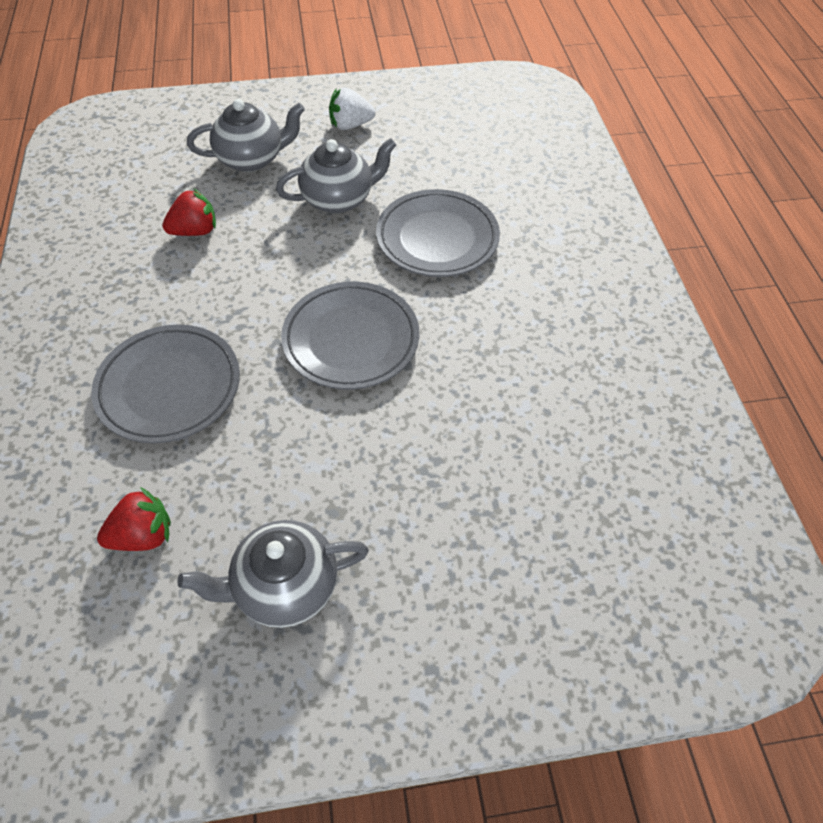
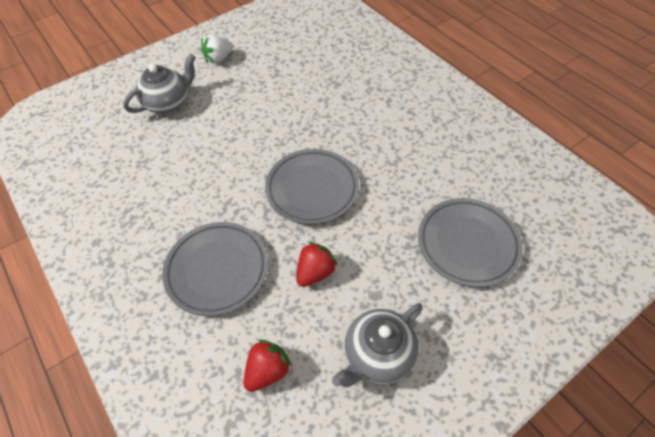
camera: 25 degrees left, 0 degrees up
(195, 231) = (162, 163): red strawberry -> red strawberry (315, 272)
(339, 199) = (244, 107): grey teapot -> none
(437, 238) = (321, 107): grey plate -> grey plate (467, 244)

